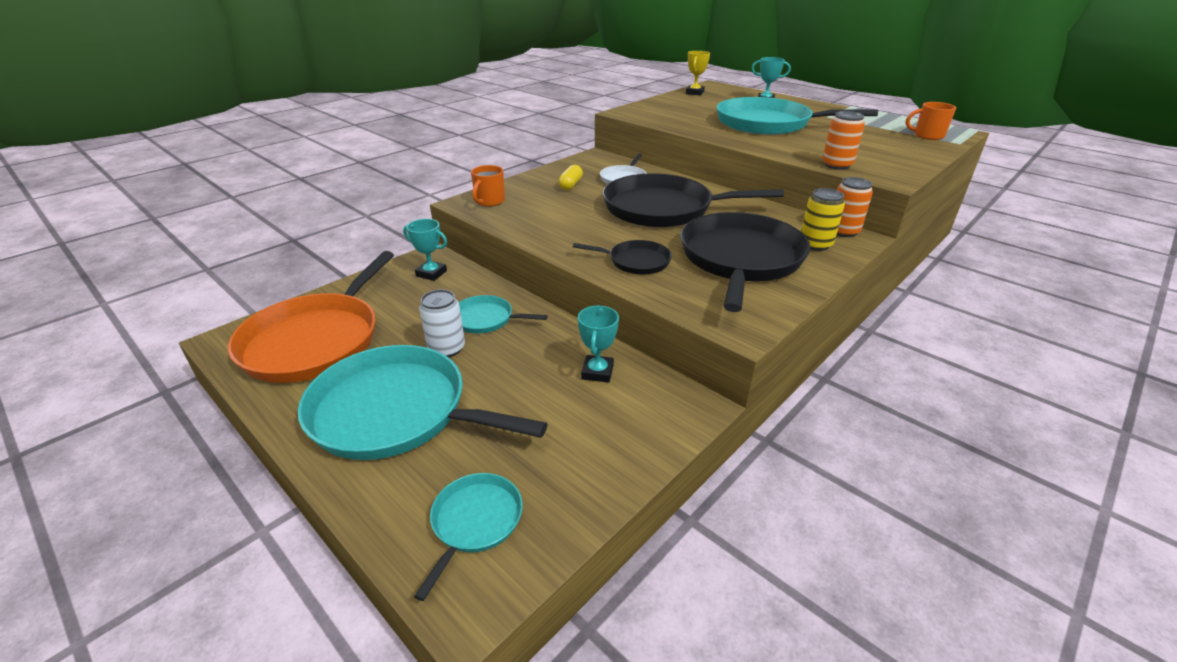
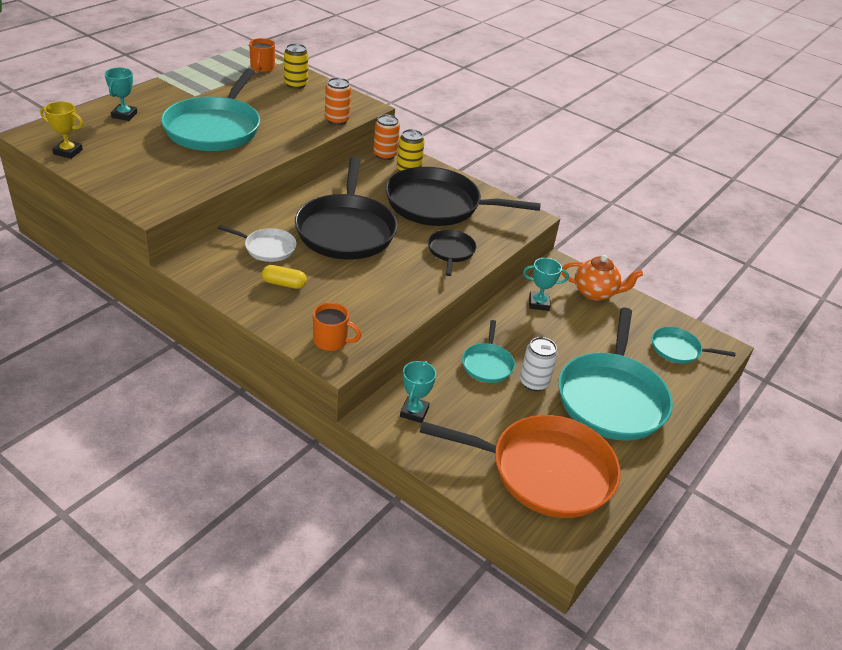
camera: 100 degrees left, 5 degrees up
(628, 438) = (595, 293): none -> orange teapot
(906, 148) = (296, 84): none -> yellow can

